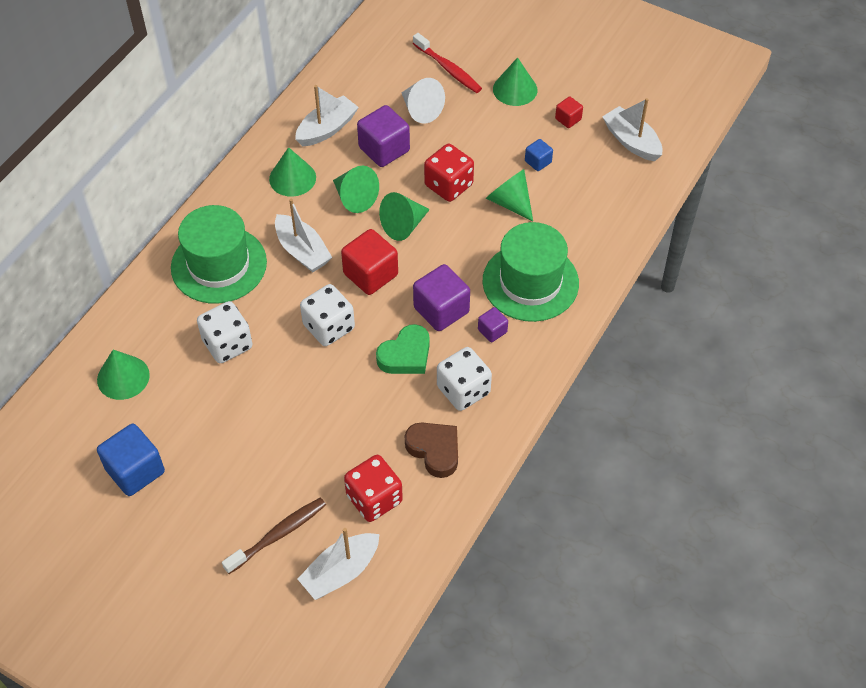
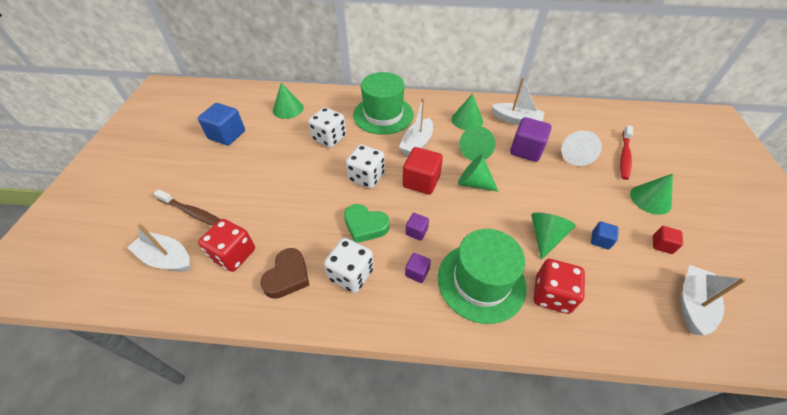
camera: 65 degrees right, 5 degrees down
(441, 310) = (416, 231): purple cube -> purple cube, size x0.52
(448, 185) = (527, 194): red dice -> red dice (551, 295)

